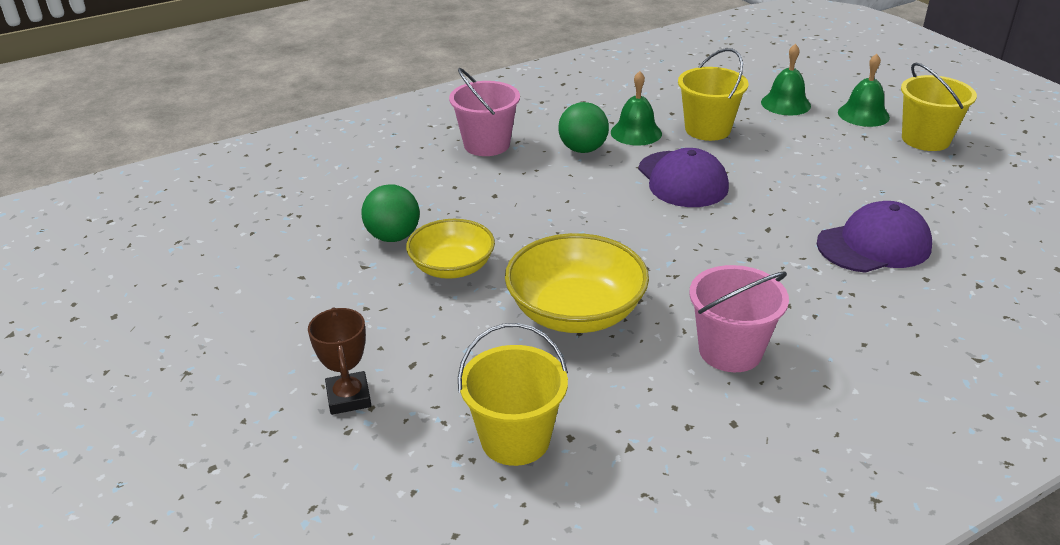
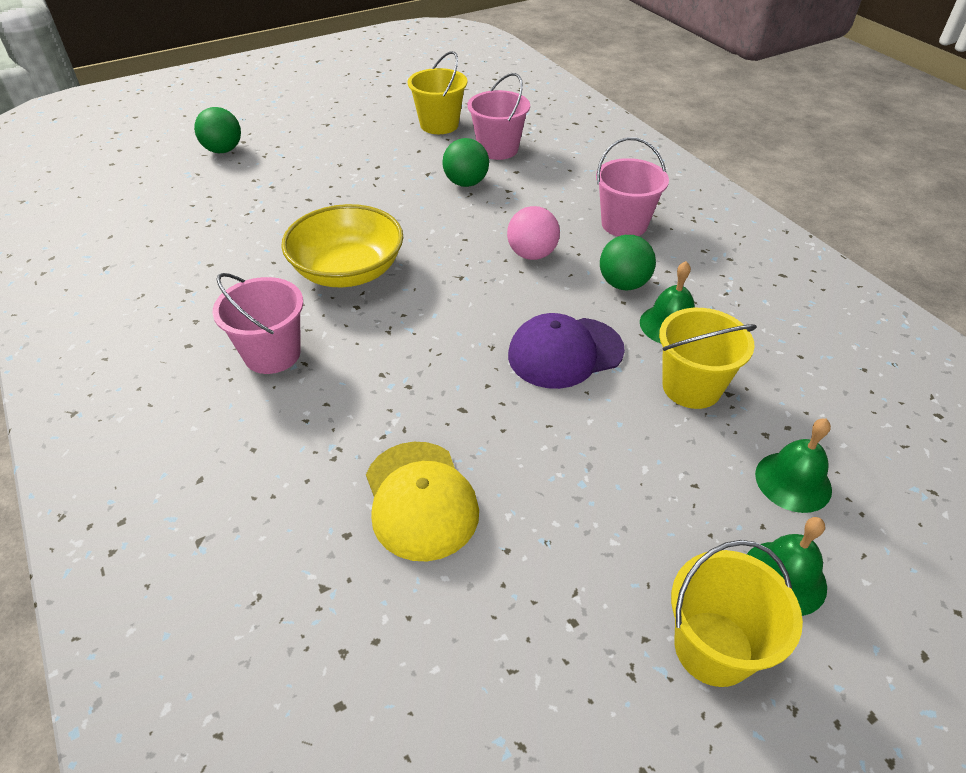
camera: 90 degrees right, 10 degrees up
(237, 488) = (223, 150): none -> green ball
(316, 216) = (498, 149): none -> pink bucket
(348, 397) = (284, 178): brown trophy -> none
(452, 267) = (420, 211): yellow bowl -> none
(515, 439) = (218, 241): yellow bucket -> yellow bucket (439, 125)
(539, 194) = (532, 254): none -> pink ball
(874, 245) = (420, 500): purple cap -> yellow cap

